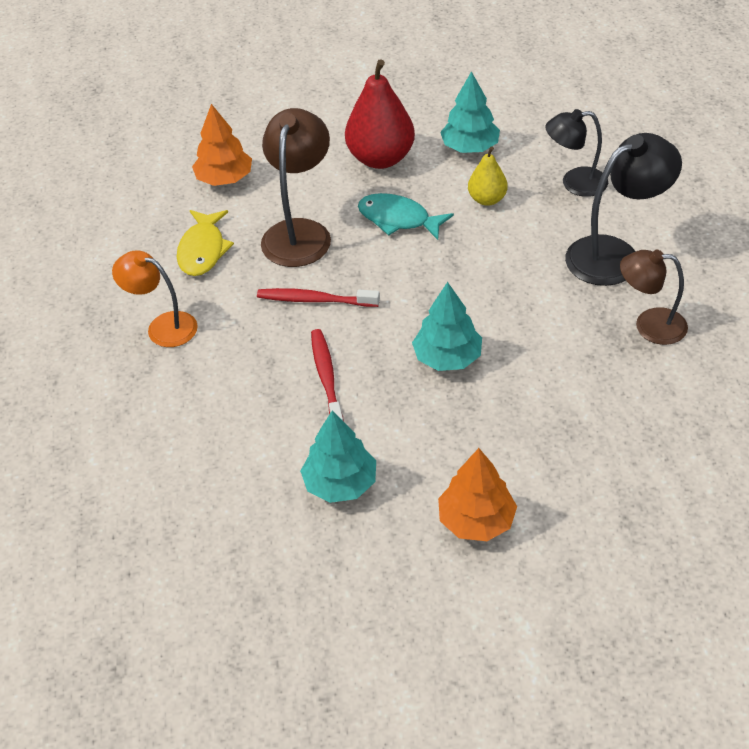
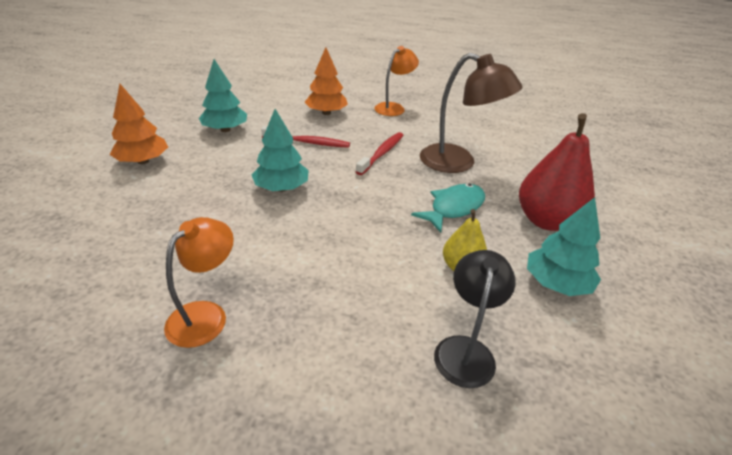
camera: 105 degrees right, 10 degrees down
(203, 250) = (456, 128): yellow fish -> none
(224, 179) = (533, 148): orange tree -> orange tree (326, 113)
(615, 254) = (323, 333): black lamp -> none
(649, 325) = (206, 315): brown lamp -> orange lamp

